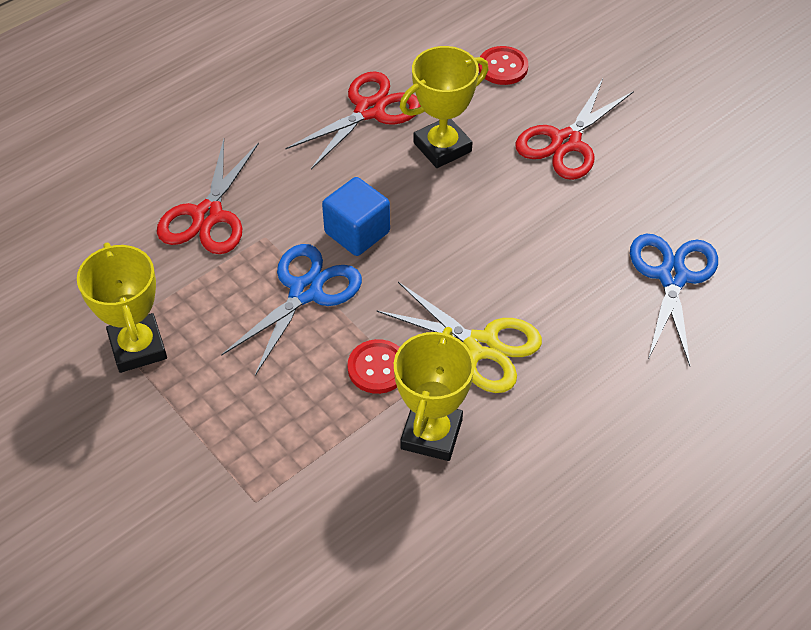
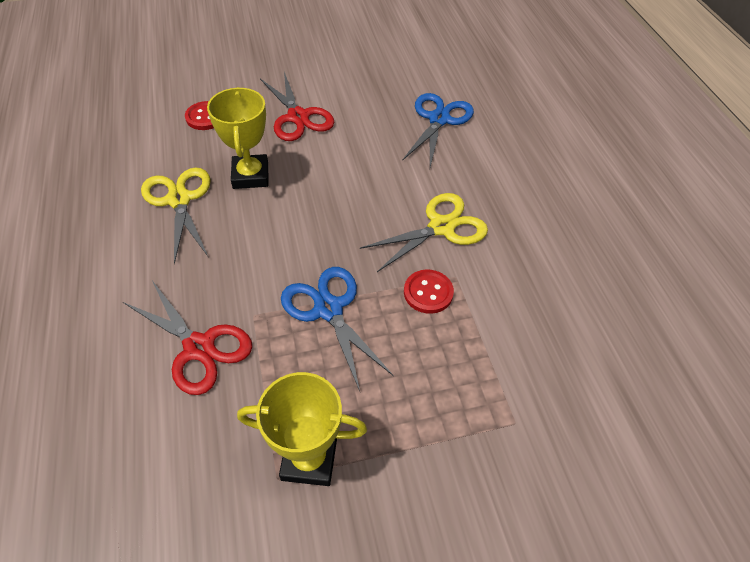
camera: 65 degrees left, 0 degrees up
(357, 232) = (293, 254): blue cube -> none
(370, 110) = (179, 200): red scissors -> yellow scissors
(431, 434) = (502, 285): yellow trophy -> none
(672, 277) = (439, 119): blue scissors -> blue scissors turned 75 degrees clockwise

